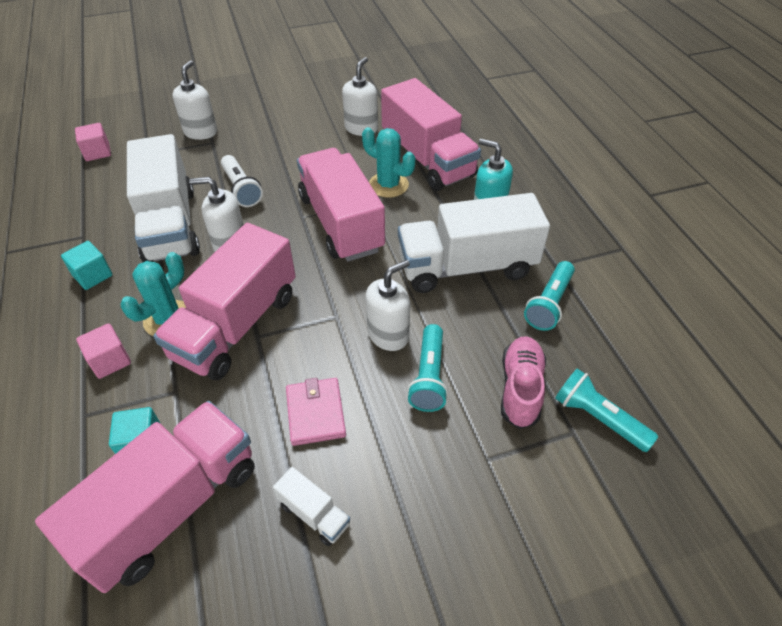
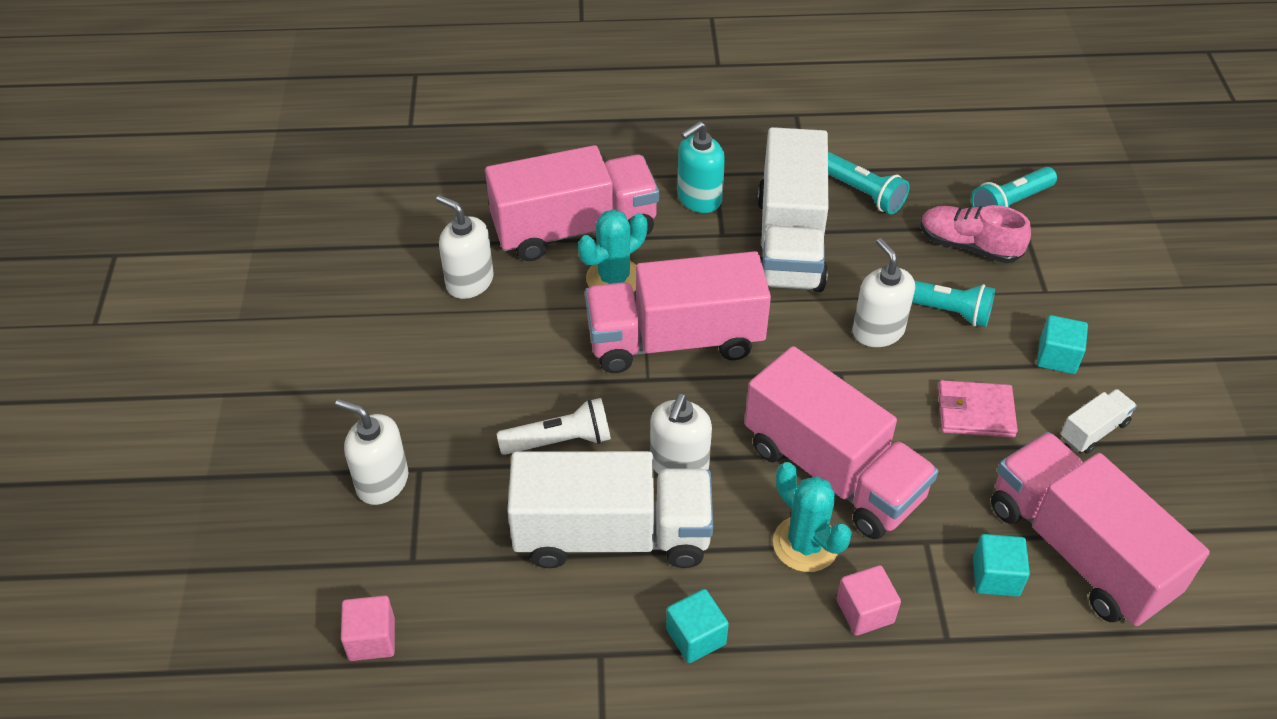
camera: 75 degrees left, 0 degrees up
(401, 475) = (1057, 357): none -> turquoise cube

